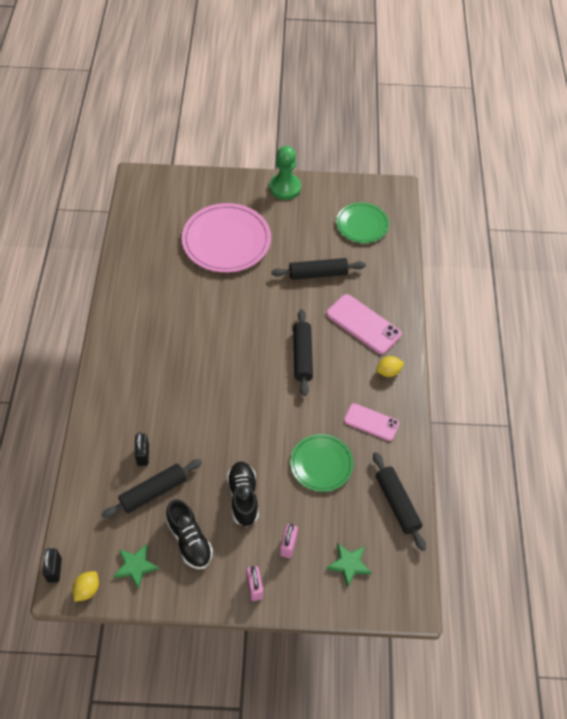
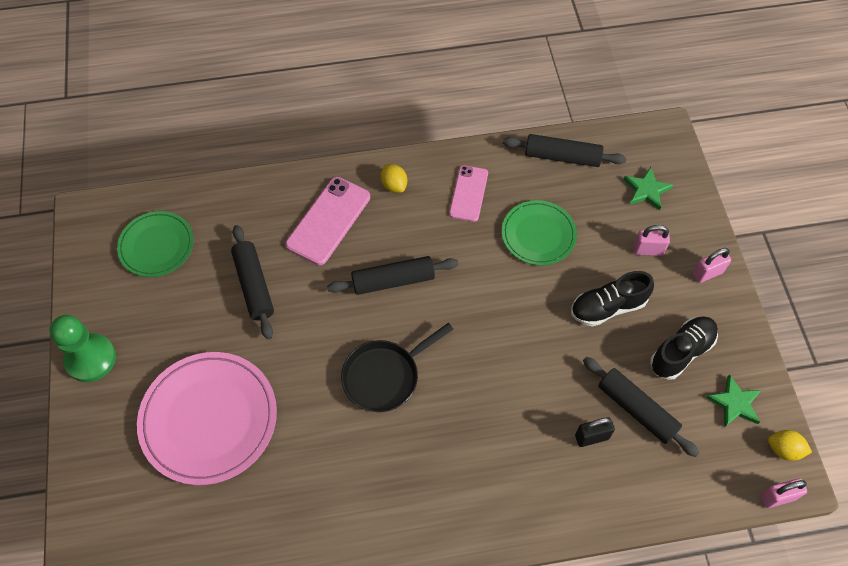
camera: 100 degrees left, 5 degrees up
(54, 570) = (777, 497): black padlock -> pink padlock
(228, 338) = (385, 376): none -> black pan
(397, 503) = (562, 157): black rolling pin -> black rolling pin turned 45 degrees clockwise

